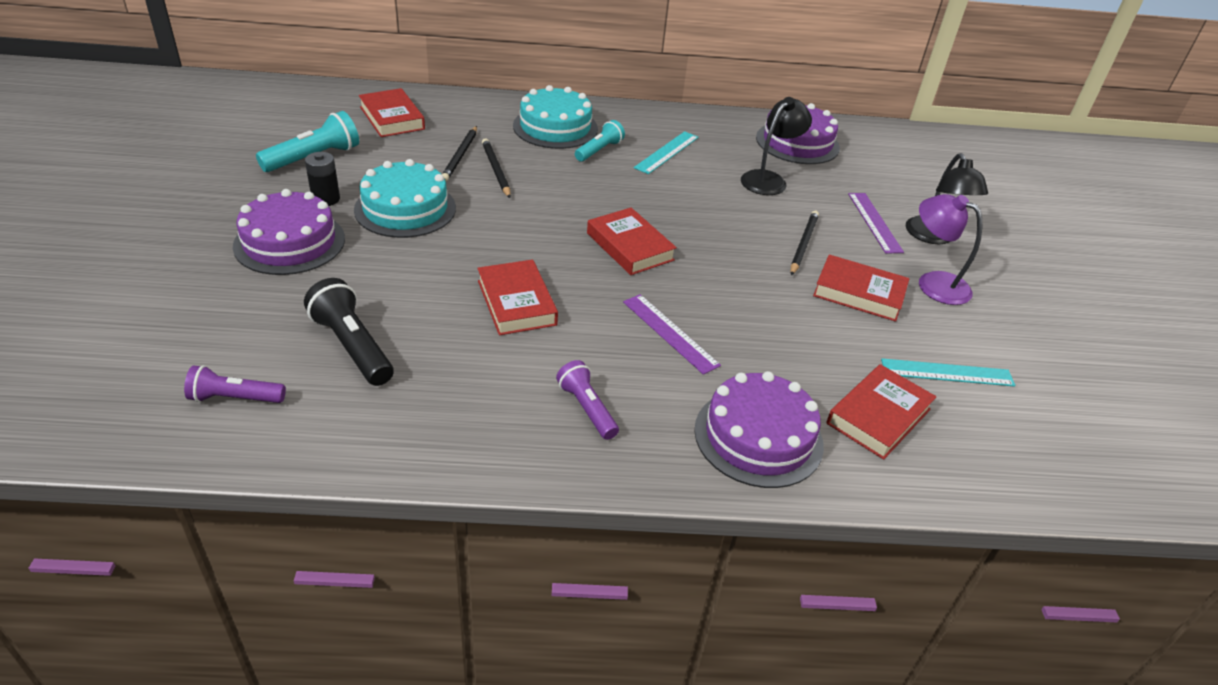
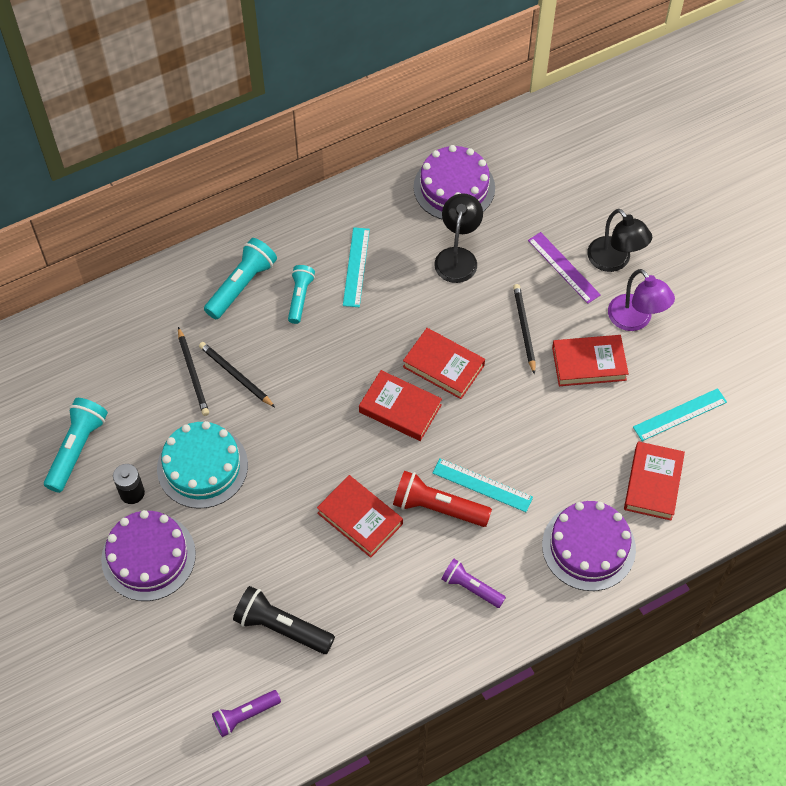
camera: 25 degrees left, 20 degrees up
(392, 118) = (94, 356): red book -> red book (443, 366)
(555, 127) = (242, 285): turquoise cake -> turquoise flashlight
(606, 329) = (437, 507): none -> red flashlight
(670, 333) = (482, 485): purple ruler -> turquoise ruler
(933, 283) = (635, 320): purple lamp -> purple lamp turned 135 degrees counterclockwise

